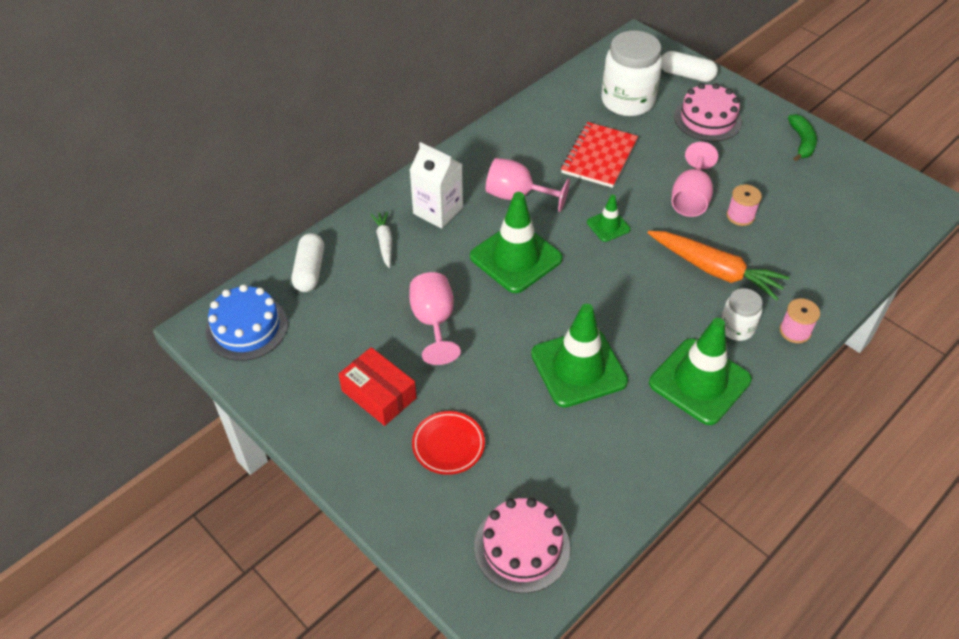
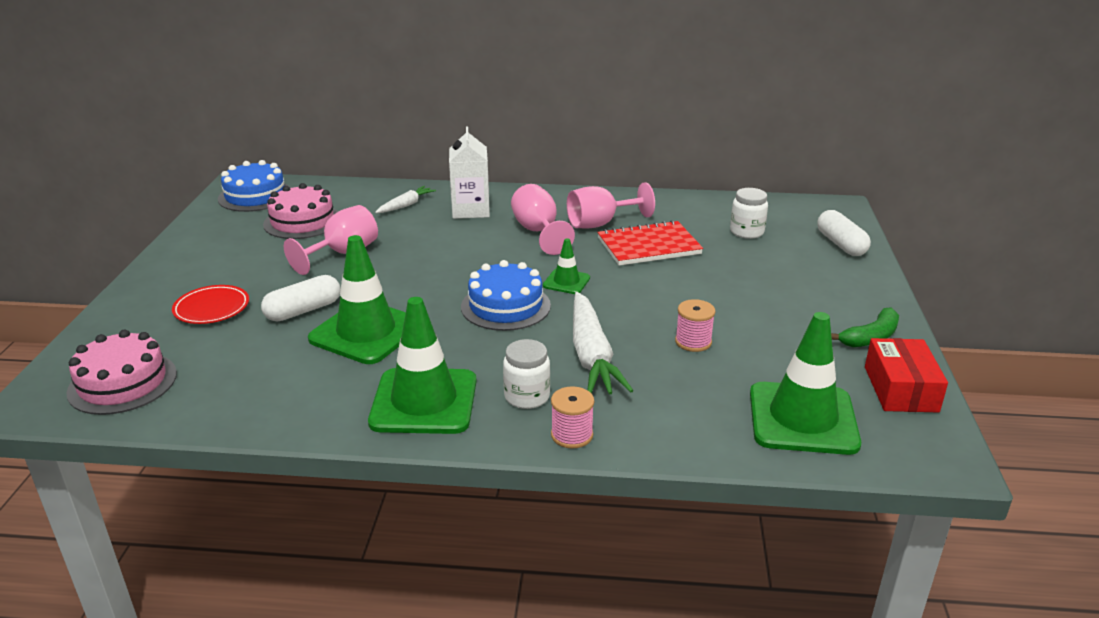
camera: 50 degrees right, 20 degrees down
(309, 270) = (339, 193): white capsule -> white capsule (303, 310)
(379, 394) = (239, 262): red box -> red box (900, 389)
(516, 258) = (463, 258): green traffic cone -> green traffic cone (802, 418)
(612, 275) = (505, 306): none -> blue cake
(627, 101) = (746, 232): white jar -> white jar, size x0.54
(690, 198) = (672, 307): pink goblet -> pink goblet (600, 224)
(707, 119) = (800, 276): pink cake -> pink cake (302, 221)
(715, 270) = (592, 356): orange carrot -> white carrot

